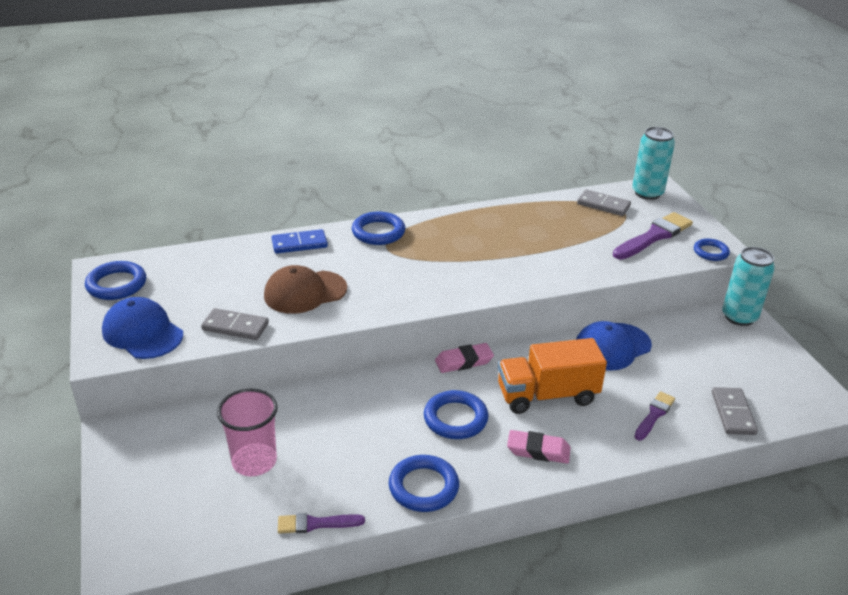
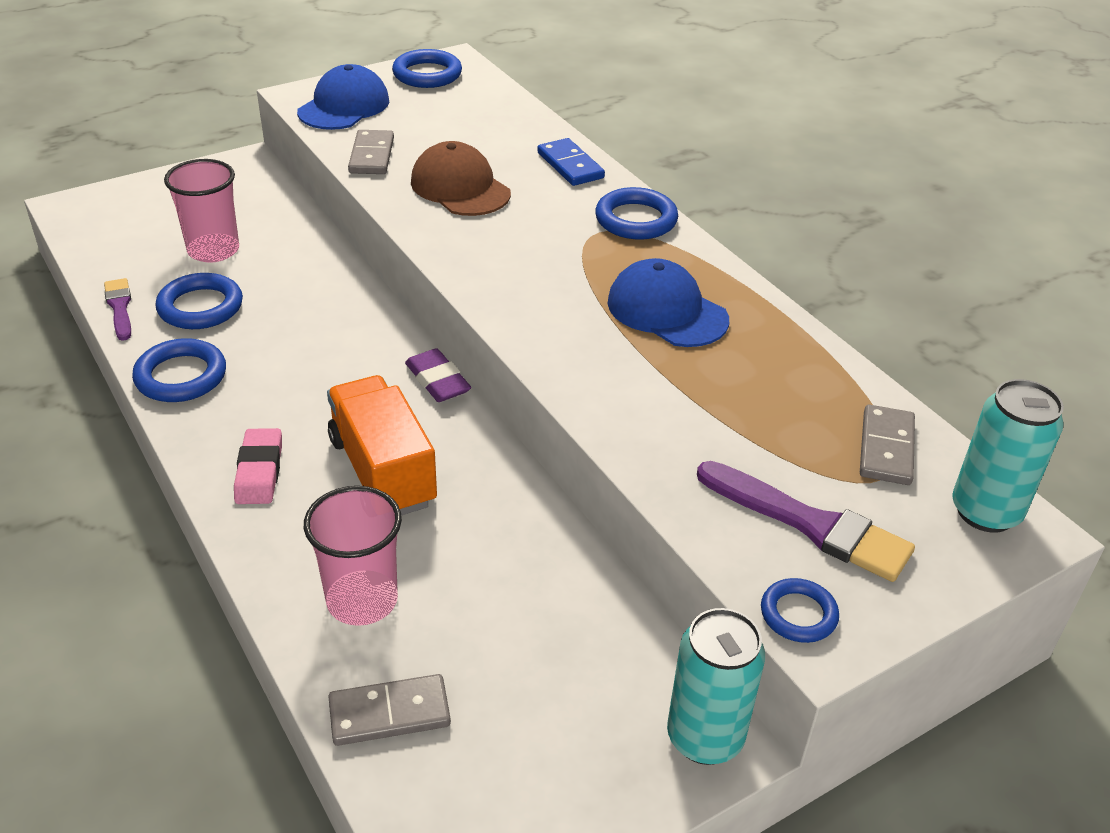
camera: 75 degrees right, 5 degrees up
(455, 418) = (312, 387): blue ring -> blue ring (200, 307)
(464, 361) = (437, 381): pink eraser -> purple eraser
(612, 347) = (530, 540): blue cap -> blue cap (667, 311)
(654, 415) = (362, 600): purple brush -> pink cup

